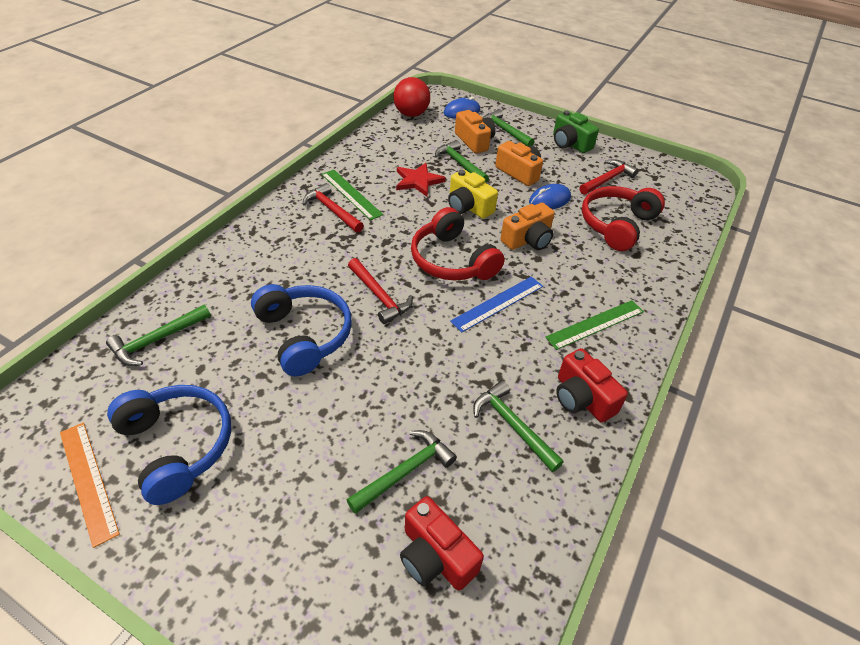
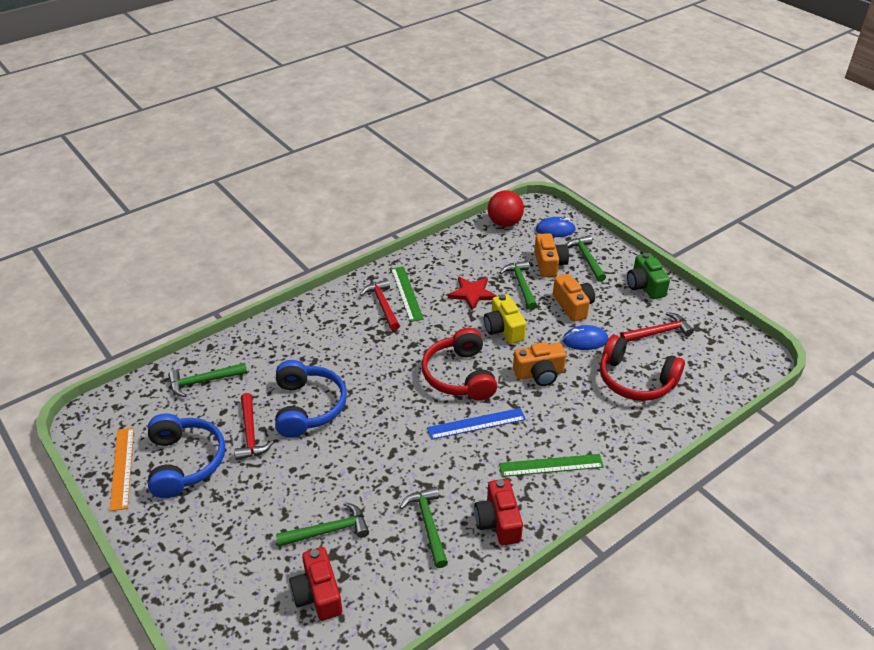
camera: 25 degrees right, 5 degrees down
(379, 296) = (381, 391): red hammer -> red hammer (250, 433)
(616, 225) = (635, 380): red headphones -> red headphones turned 120 degrees counterclockwise

